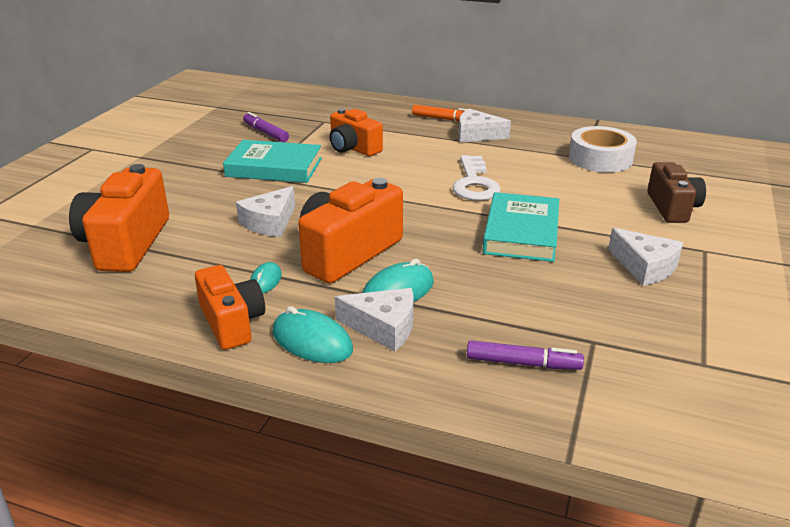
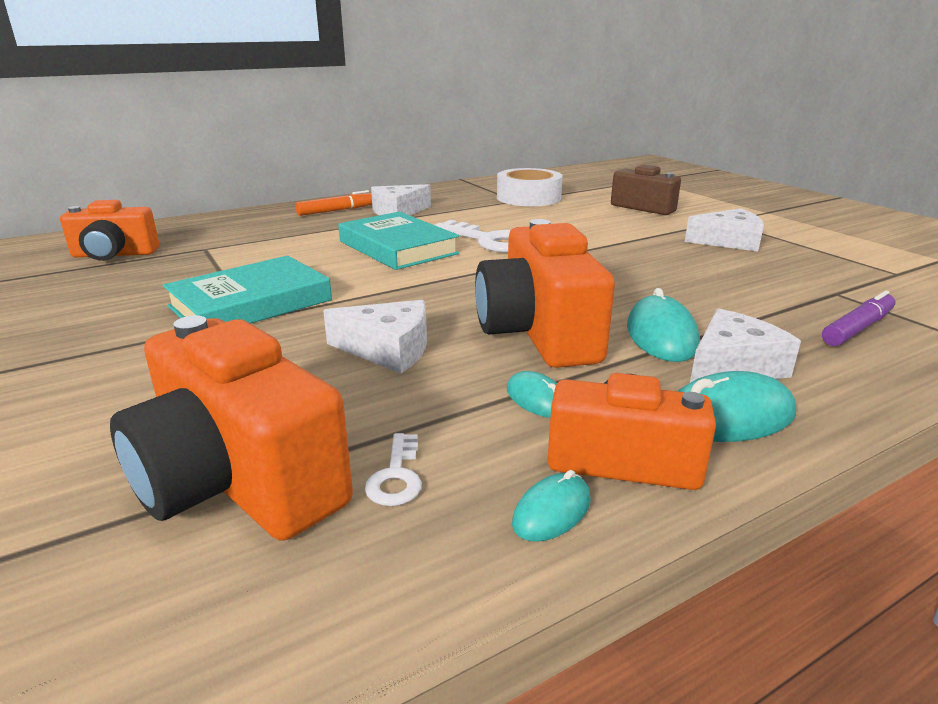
camera: 50 degrees left, 5 degrees down
(161, 274) = (396, 476): none -> white key
(170, 318) = (552, 511): none -> turquoise mouse
(266, 133) = (149, 280): purple marker -> none
(270, 222) = (388, 349): white cheese -> white cheese turned 60 degrees counterclockwise
(353, 148) = (304, 257): orange camera -> orange camera (114, 254)
(521, 232) = (613, 255): turquoise book -> turquoise book (397, 247)

